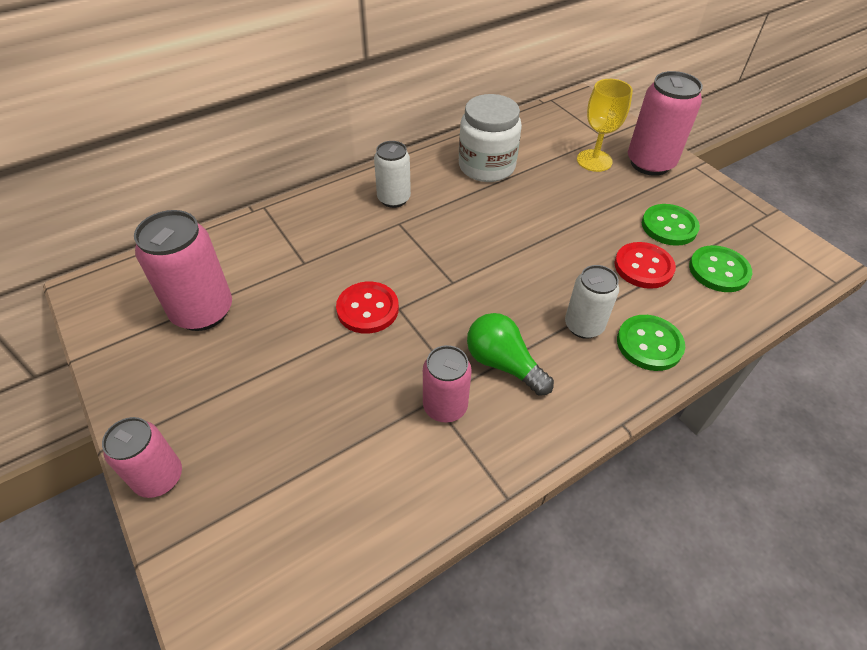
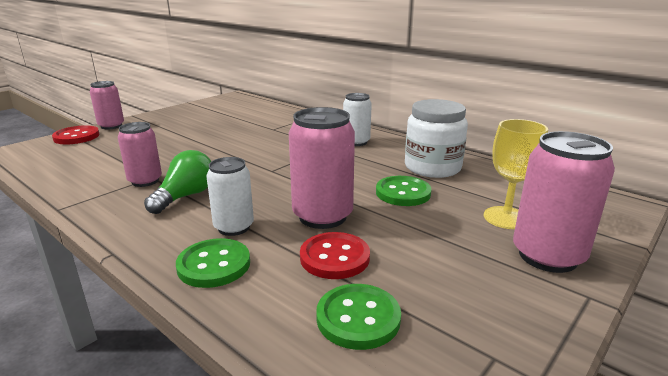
camera: 75 degrees right, 25 degrees down
(203, 311) = (224, 115): pink can -> pink can (322, 216)
(367, 309) = (235, 149): red button -> red button (76, 137)
(669, 226) = (423, 274): green button -> green button (403, 193)

